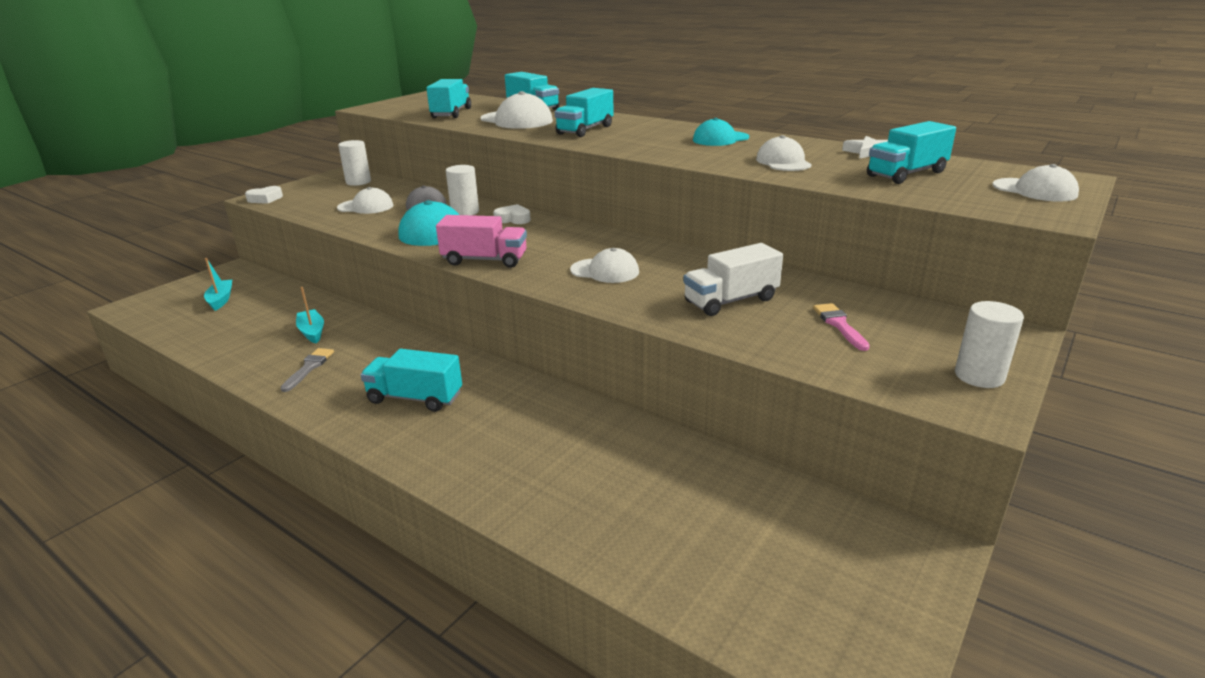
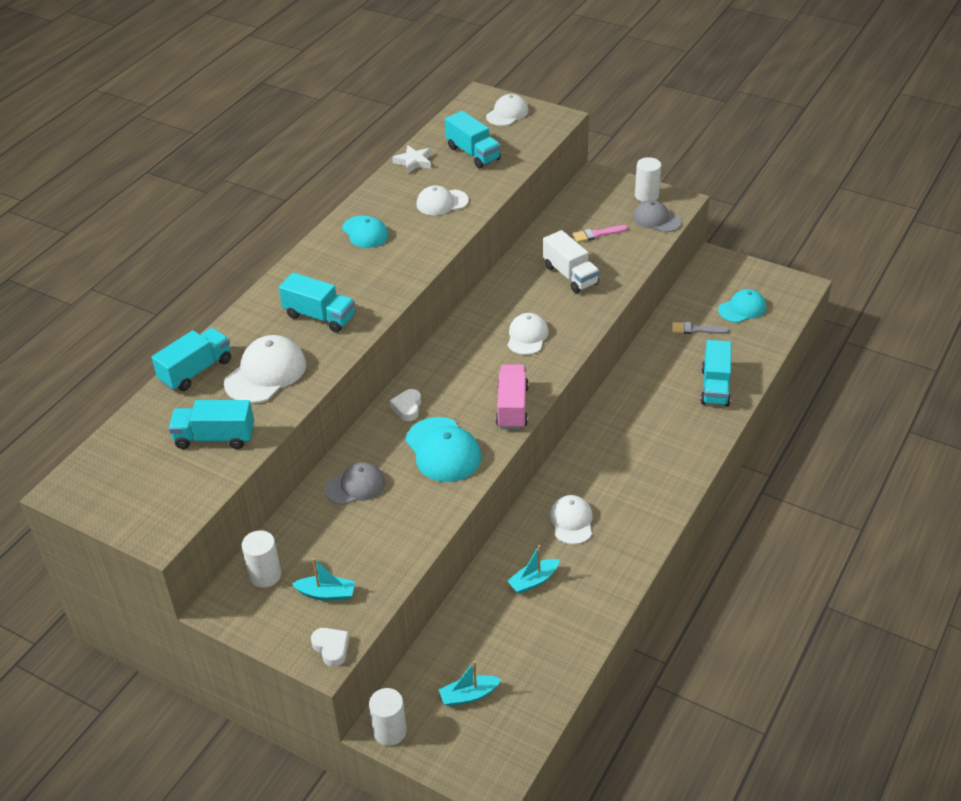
camera: 95 degrees left, 15 degrees up
(309, 368) = (597, 558): grey brush -> grey brush (696, 329)
(319, 197) = (326, 594): none -> turquoise boat
(366, 207) = (366, 535): white cap -> white cap (571, 521)
(415, 398) = (628, 476): turquoise truck -> turquoise truck (715, 386)
(465, 212) = (385, 447): white cylinder -> white cylinder (390, 731)
(771, 566) = (742, 308): none -> turquoise cap
(903, 380) = (656, 219): none -> grey cap

